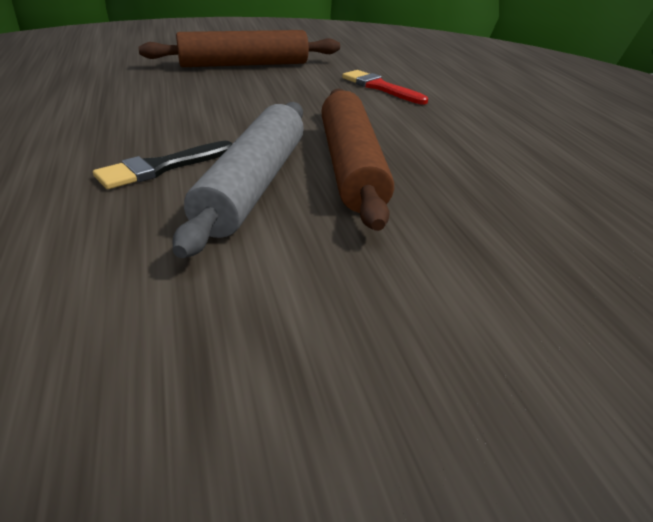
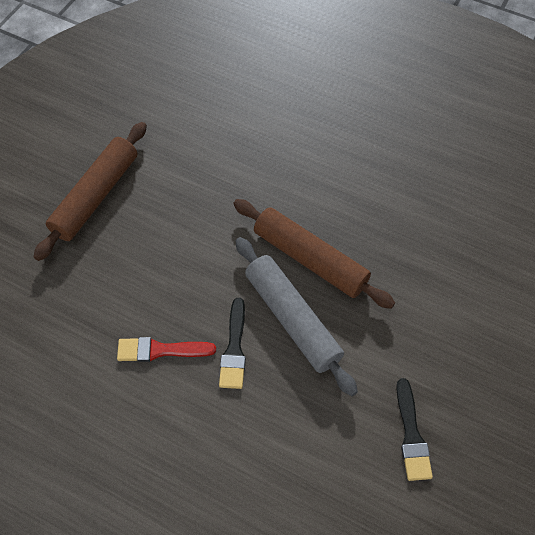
camera: 45 degrees left, 25 degrees up
(177, 376) = (411, 435): none -> black brush
(380, 87) = (217, 151): red brush -> red brush (160, 350)

